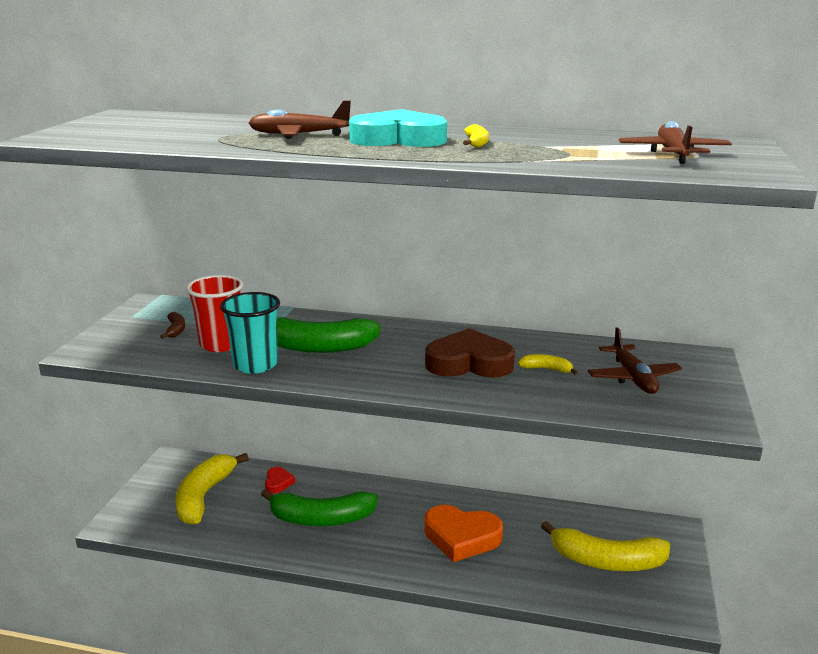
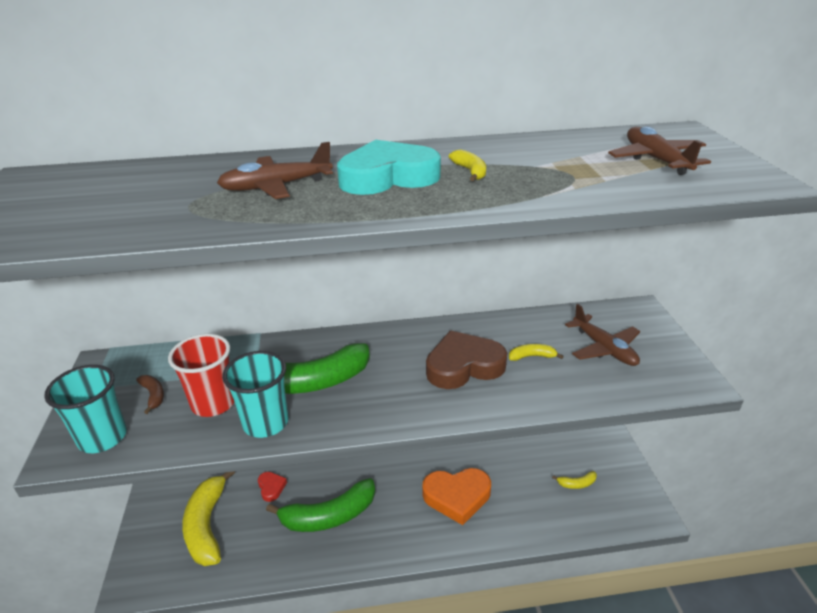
camera: 20 degrees left, 10 degrees up
(119, 348) = (103, 438): none -> turquoise cup
(607, 561) = (577, 484): yellow banana -> yellow banana, size x0.43

